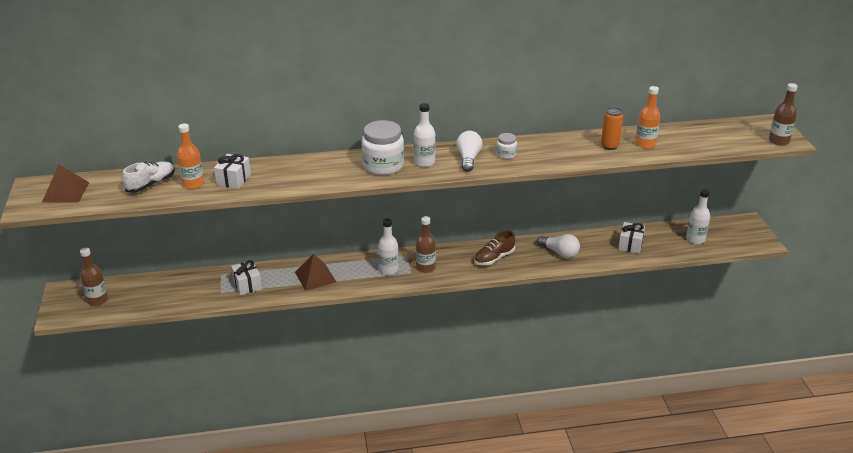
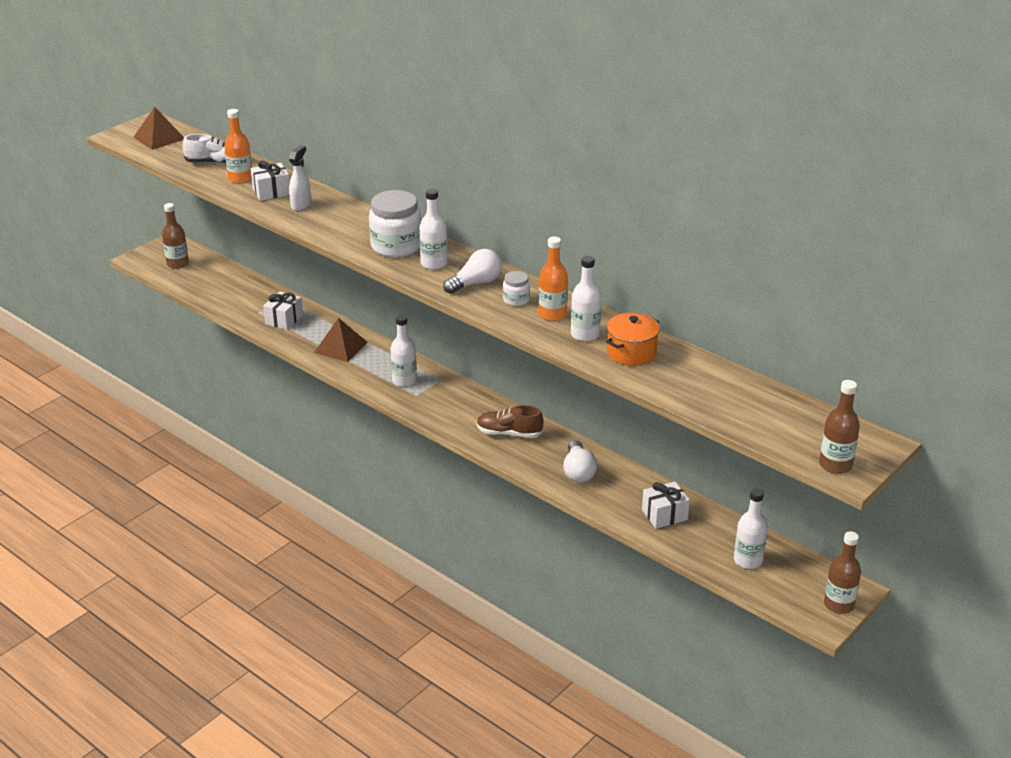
camera: 50 degrees right, 0 degrees up
(271, 176) = (301, 205): none -> white spray bottle
(425, 267) = (436, 400): brown bottle -> brown bottle (838, 604)
(573, 151) = (585, 334): none -> white bottle
(609, 146) = (631, 353): orange can -> orange pot
(645, 144) = (673, 373): orange bottle -> orange bottle (552, 314)

